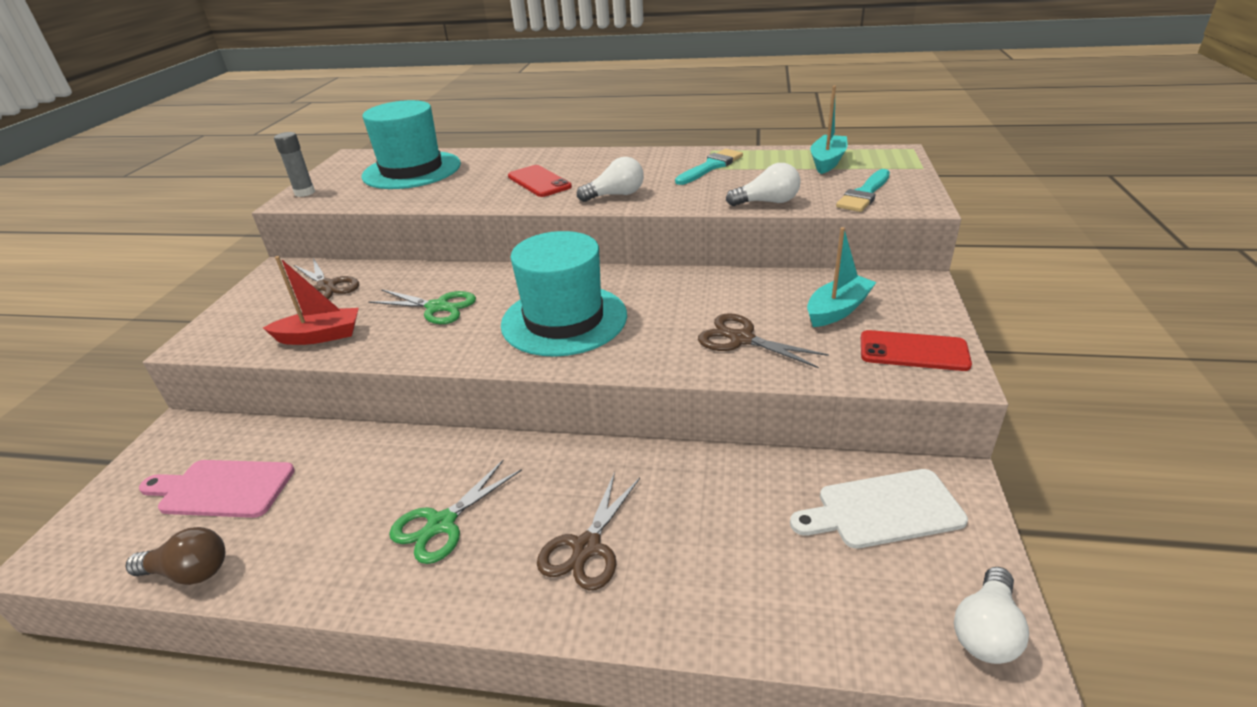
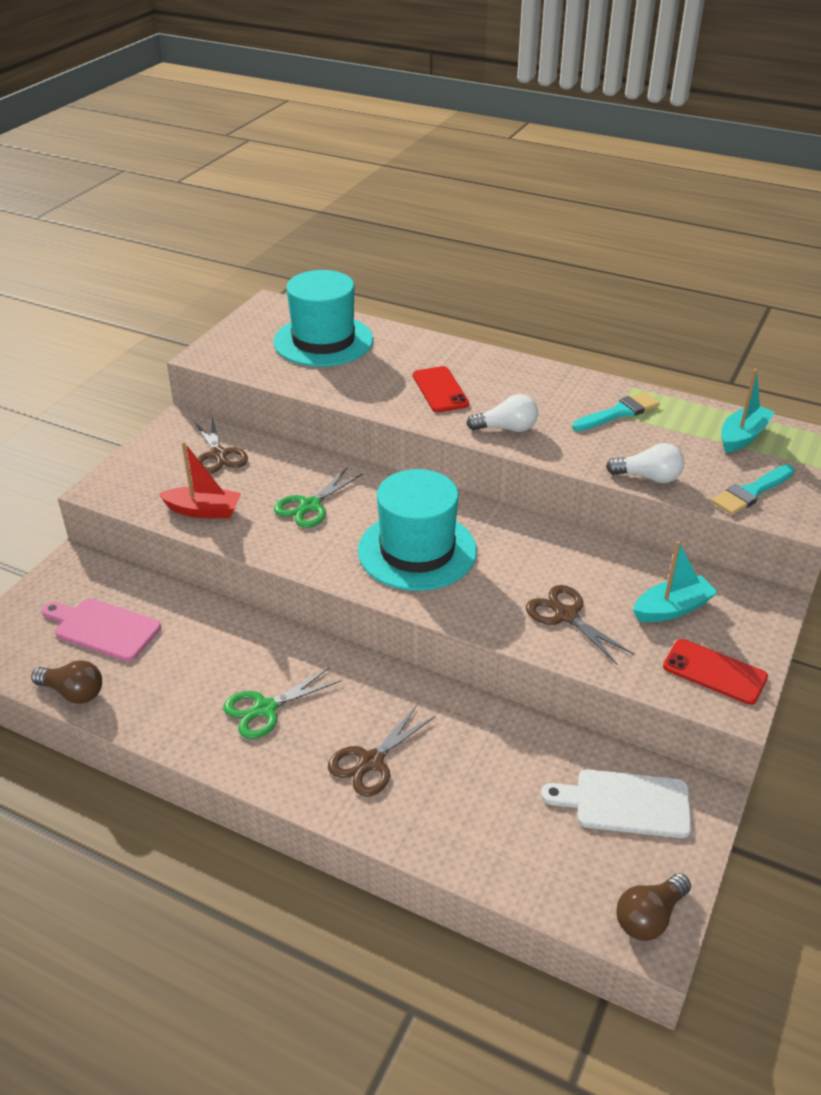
camera: 15 degrees right, 5 degrees up
(305, 193) = (218, 348): grey glue stick -> none
(437, 307) = (310, 506): green scissors -> green scissors turned 90 degrees clockwise
(986, 630) = (649, 917): white light bulb -> brown light bulb

